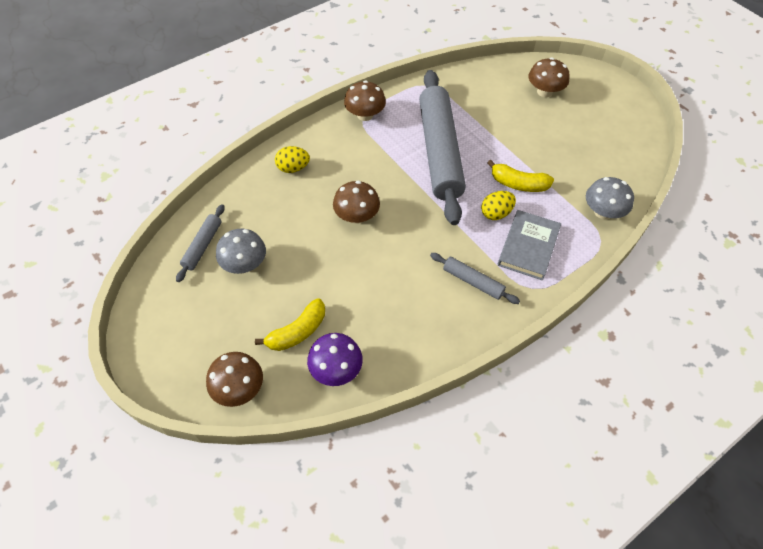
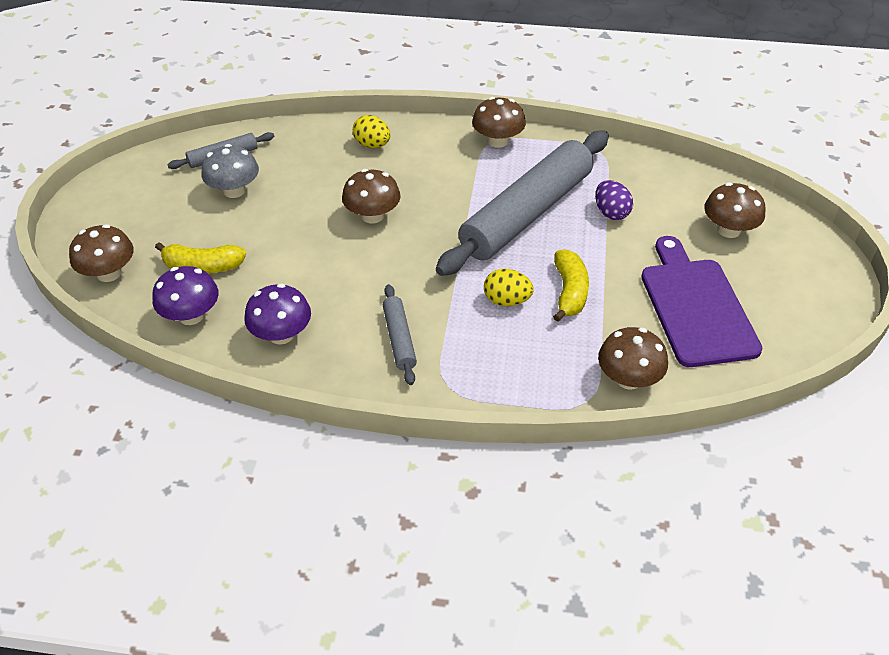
camera: 45 degrees right, 10 degrees down
(406, 334) = (281, 334): none -> purple mushroom
(480, 120) = (611, 213): none -> purple egg
(518, 184) = (569, 292): yellow banana -> yellow banana turned 150 degrees counterclockwise
(528, 247) = (497, 351): grey book -> none
(582, 147) = (696, 307): none -> purple cutting board
(603, 212) = (628, 379): grey mushroom -> brown mushroom

